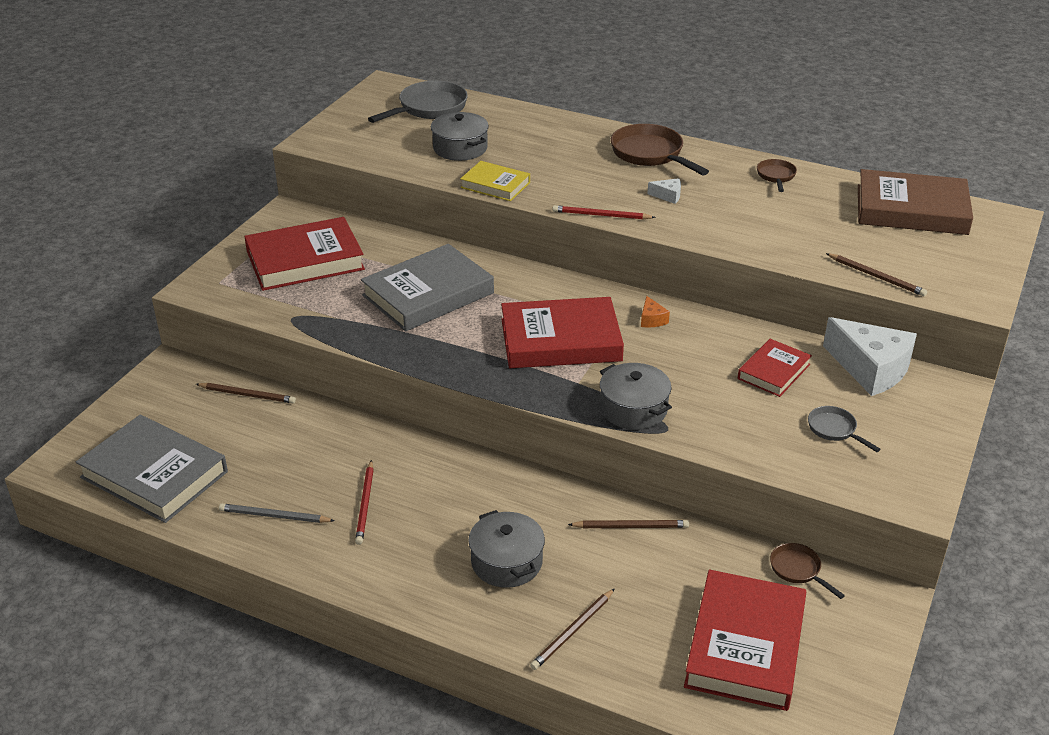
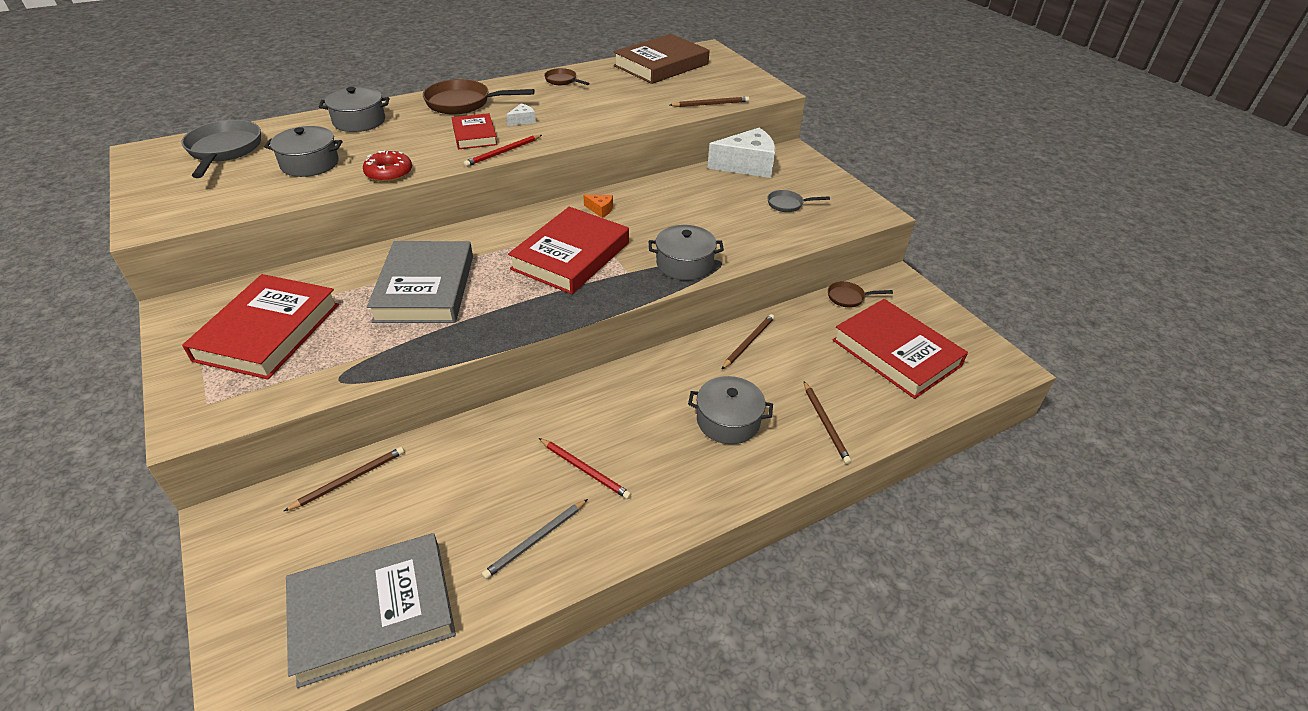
camera: 55 degrees left, 5 degrees up
(495, 185) = (389, 173): yellow book -> red donut
(547, 130) = (359, 121): none -> grey pot
(773, 371) = (710, 195): red book -> red book (474, 135)

